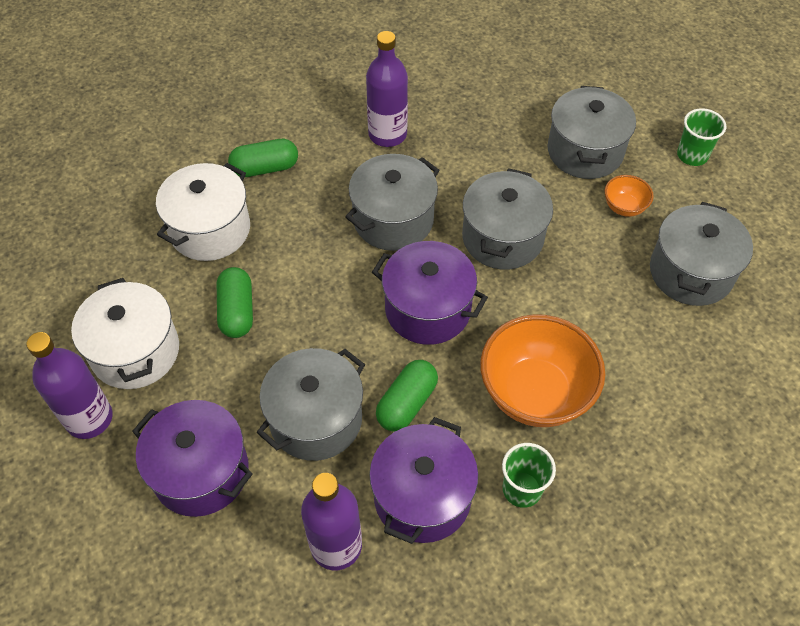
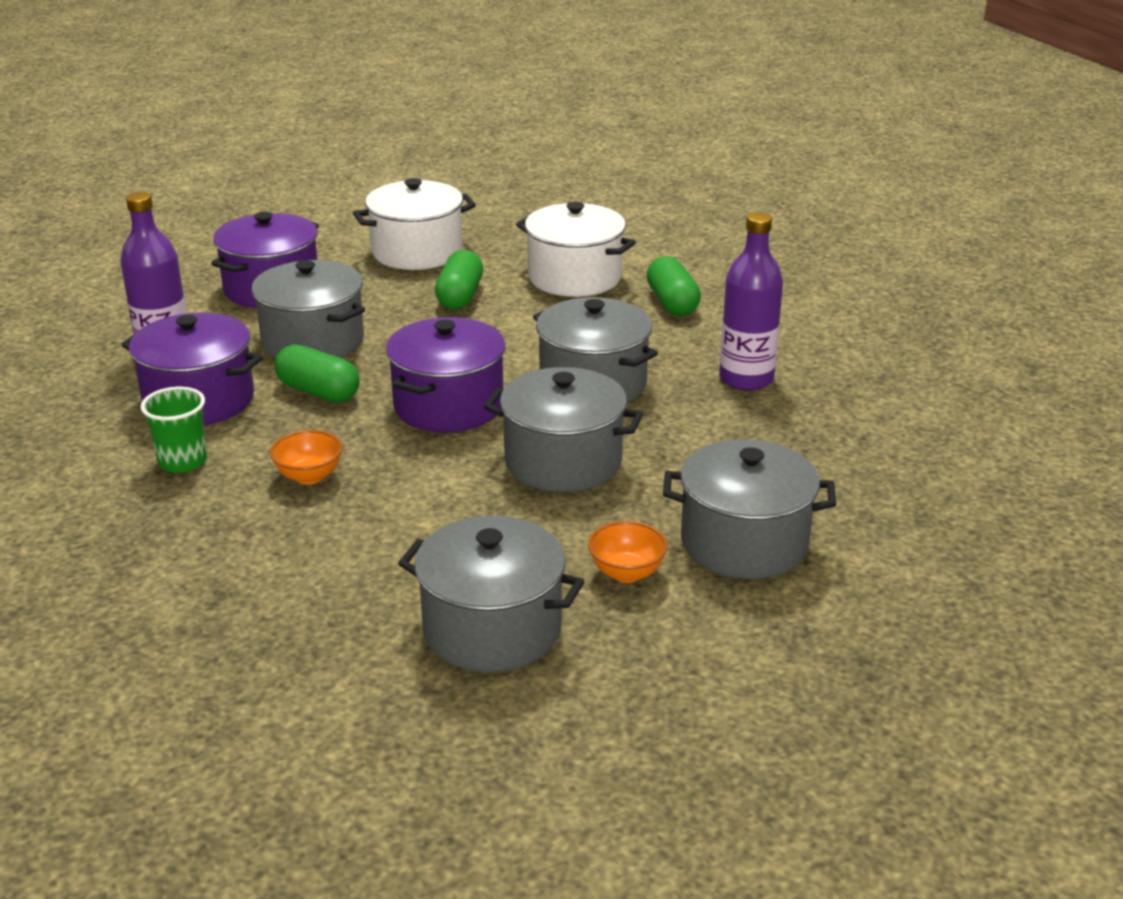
camera: 90 degrees right, 25 degrees down
(89, 418) = (346, 238): purple bottle -> none
(237, 311) = (460, 296): green capsule -> green capsule turned 75 degrees counterclockwise
(535, 393) = (309, 476): orange bowl -> orange bowl, size x0.46
(692, 155) = (755, 660): green cup -> none

